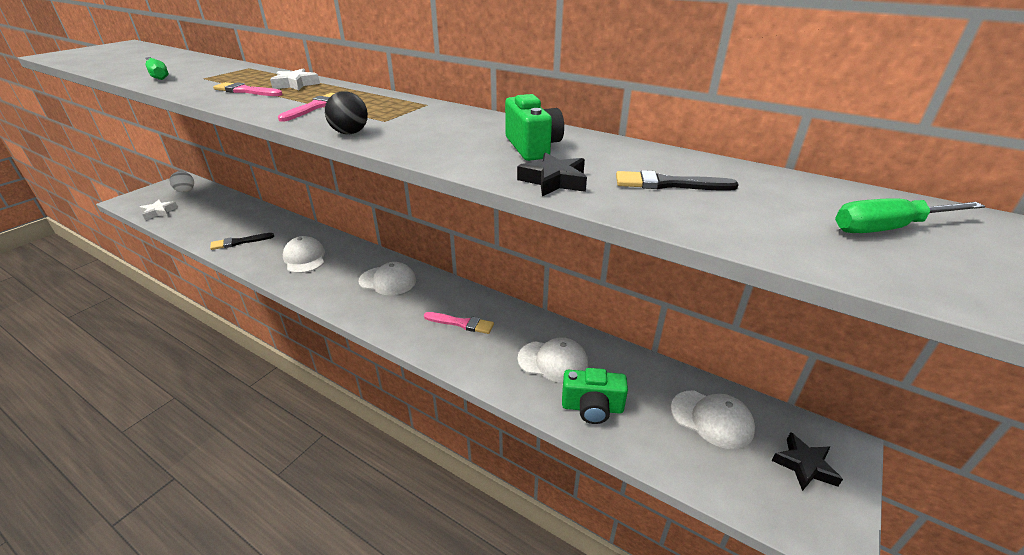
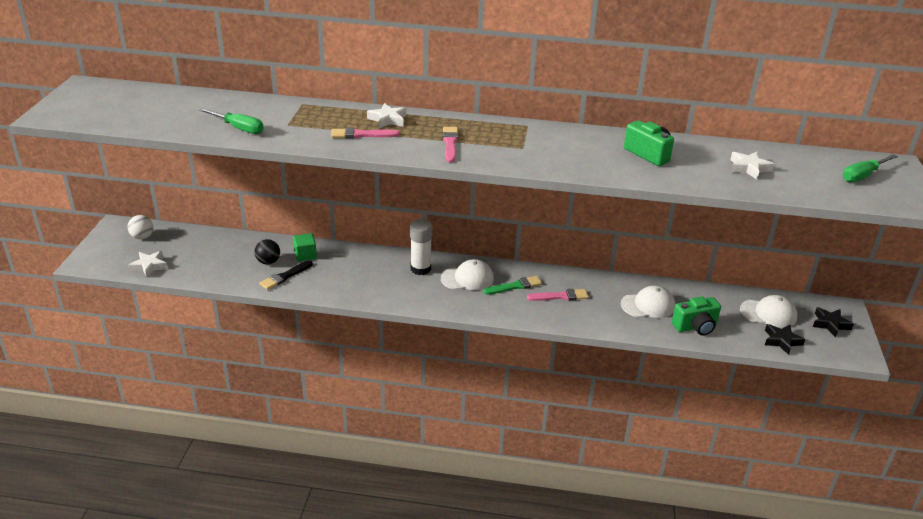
camera: 25 degrees left, 0 degrees up
(277, 228) = (305, 255): none -> green cube
(304, 258) = (369, 276): white cap -> none
(350, 133) = (518, 164): black ball -> black ball (268, 262)
(356, 262) = (420, 269): none -> white glue stick
(425, 300) = (515, 286): none -> green brush
(554, 181) = (690, 178): black star -> black star (781, 341)
(668, 184) = (749, 168): black brush -> white star

